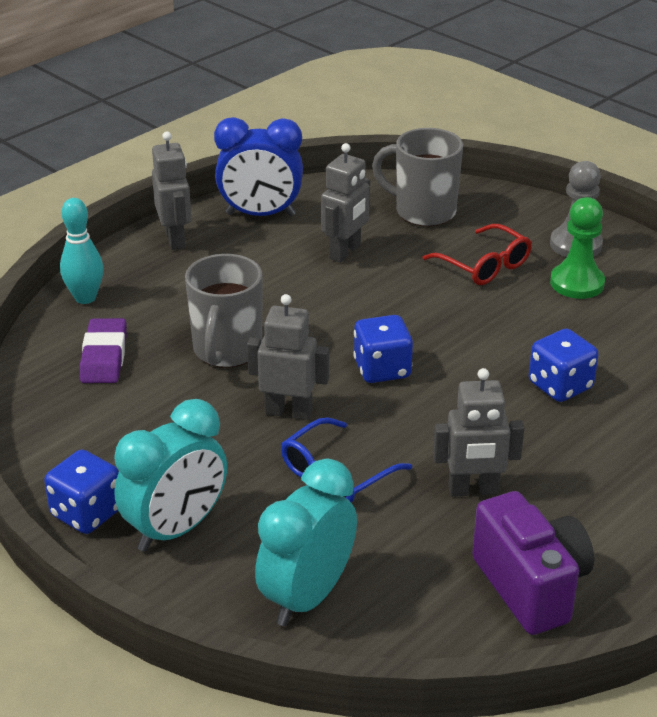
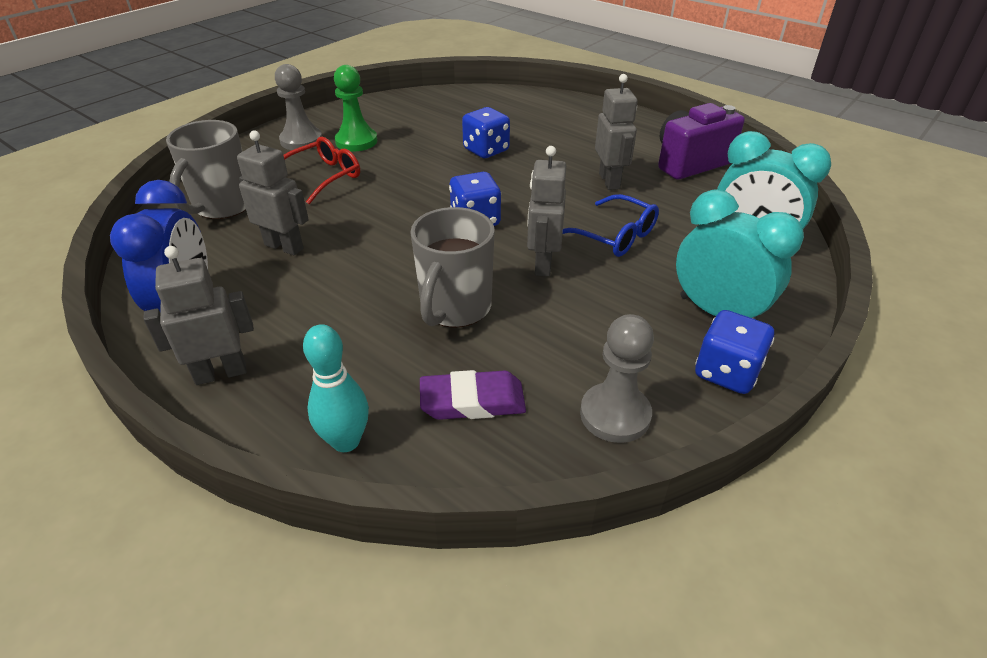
camera: 95 degrees left, 5 degrees up
(61, 432) = (615, 414): none -> grey pawn
(226, 351) = (455, 308): grey mug -> grey mug turned 105 degrees clockwise

